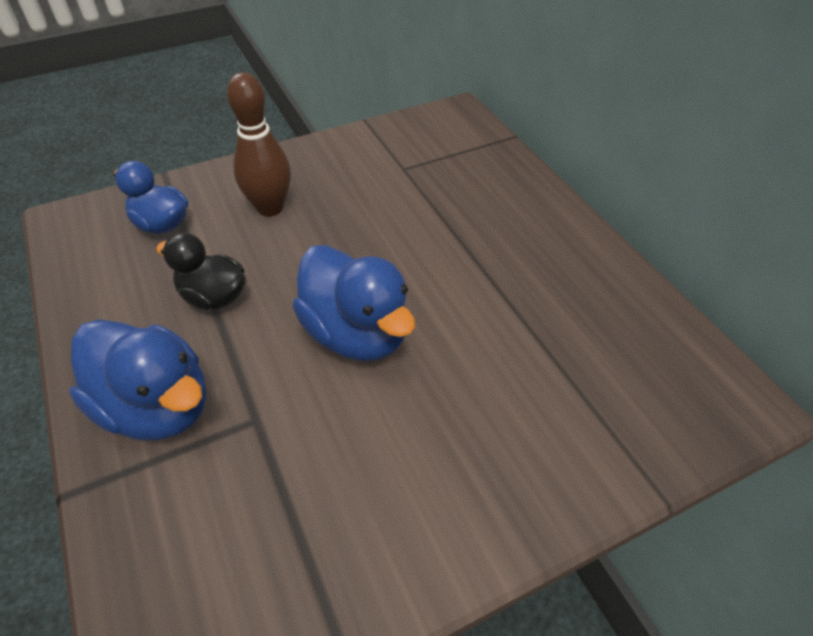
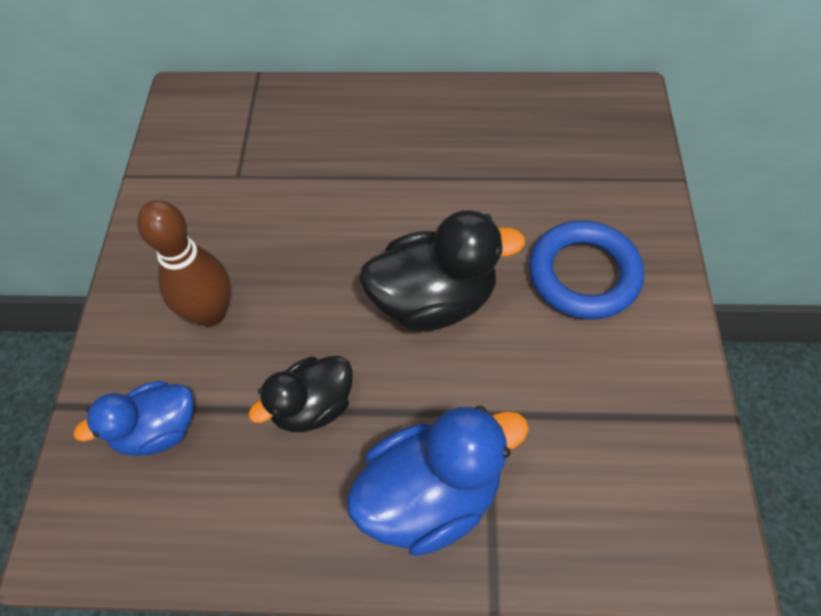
camera: 60 degrees left, 10 degrees up
(356, 333) = (434, 300): blue duck -> black duck
(459, 444) = (583, 274): none -> blue ring

